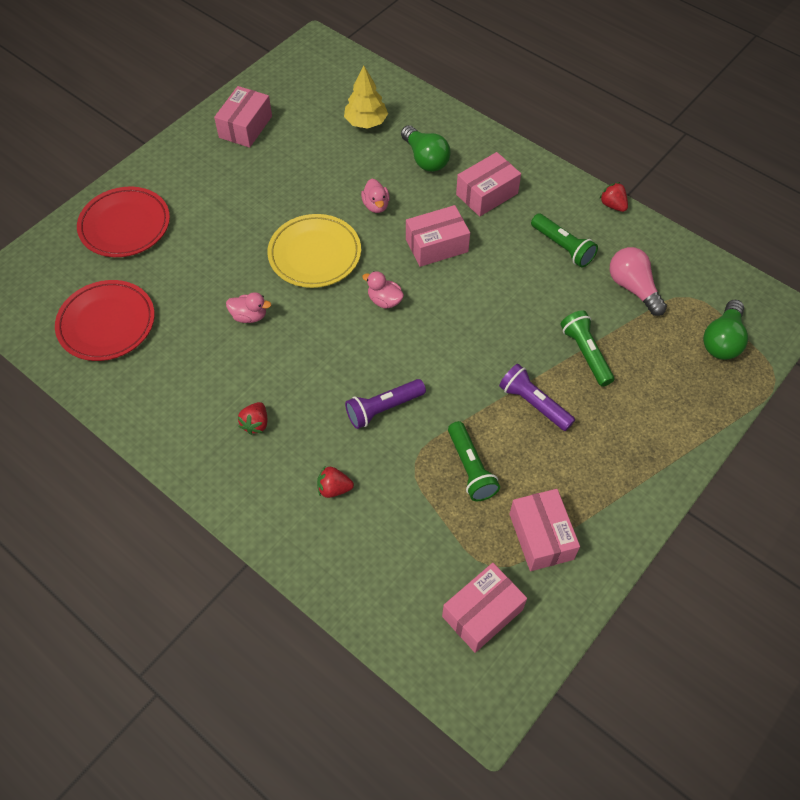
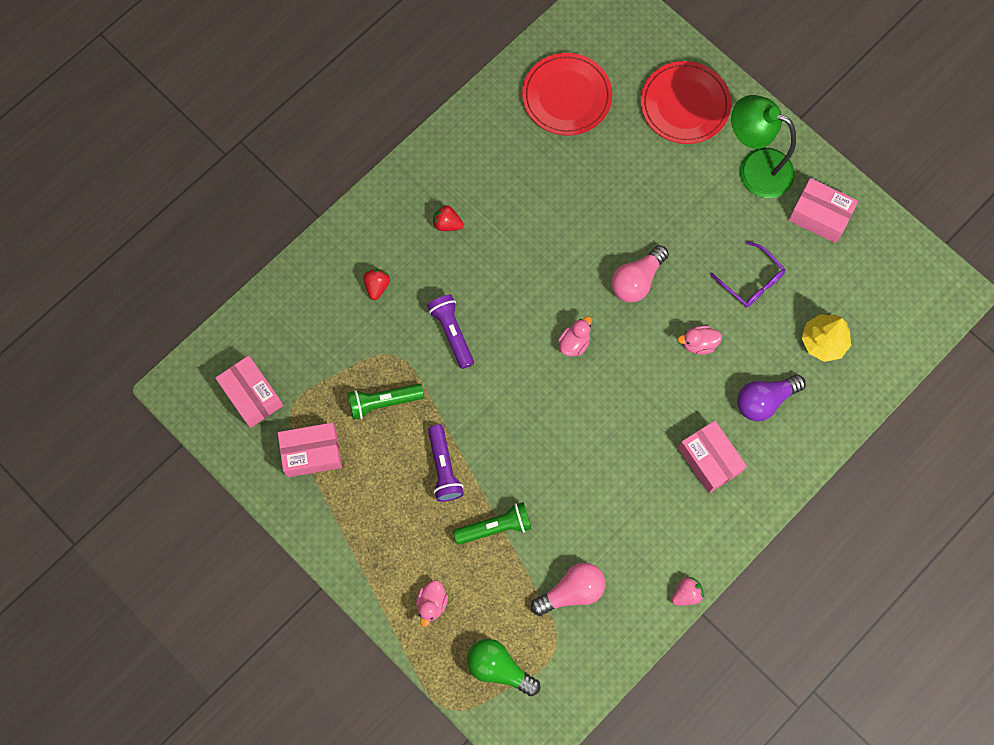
camera: 95 degrees right, 15 degrees up
(196, 171) = (755, 168): none -> green lamp
(249, 316) = (565, 219): pink duck -> pink duck (432, 603)
(311, 170) = (752, 281): none -> purple glasses
(314, 254) = (637, 280): yellow plate -> pink light bulb
(425, 159) = (764, 400): green light bulb -> purple light bulb
(436, 245) = (641, 400): pink box -> none
(533, 404) = (443, 468): purple flashlight -> purple flashlight turned 120 degrees clockwise
(562, 247) = (630, 528): green flashlight -> none
(612, 205) = (686, 594): red strawberry -> pink strawberry

